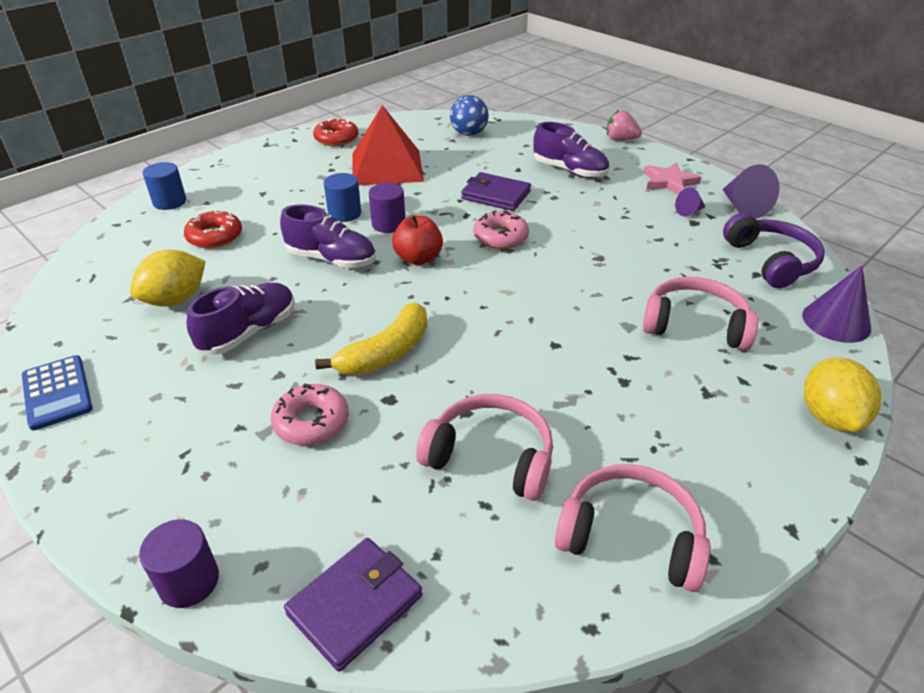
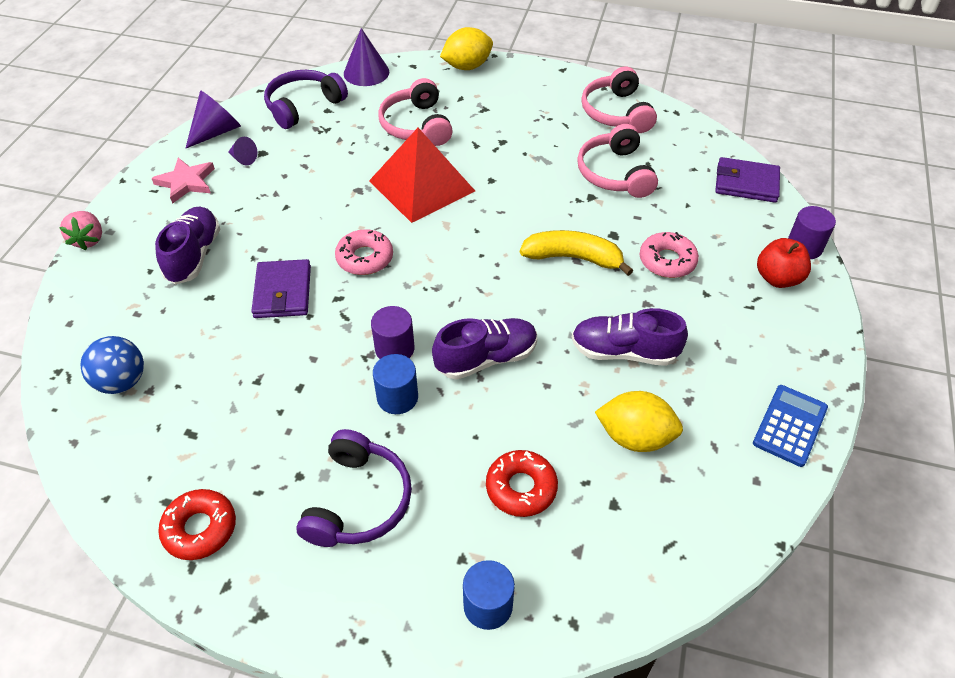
camera: 120 degrees left, 10 degrees up
(289, 182) = (358, 501): none -> purple headphones
(331, 259) = (486, 358): purple shoe -> purple shoe turned 75 degrees clockwise
(387, 167) = (262, 419): red pyramid -> red pyramid (421, 185)
(418, 258) = (439, 297): red apple -> red apple (777, 278)

